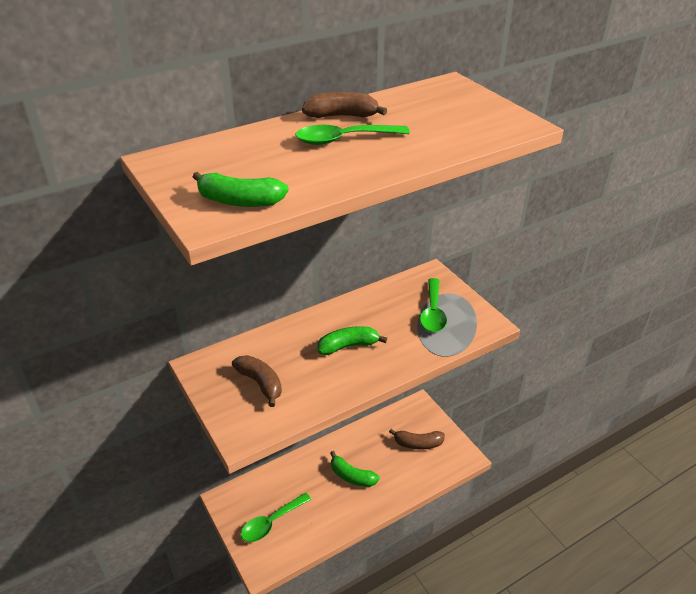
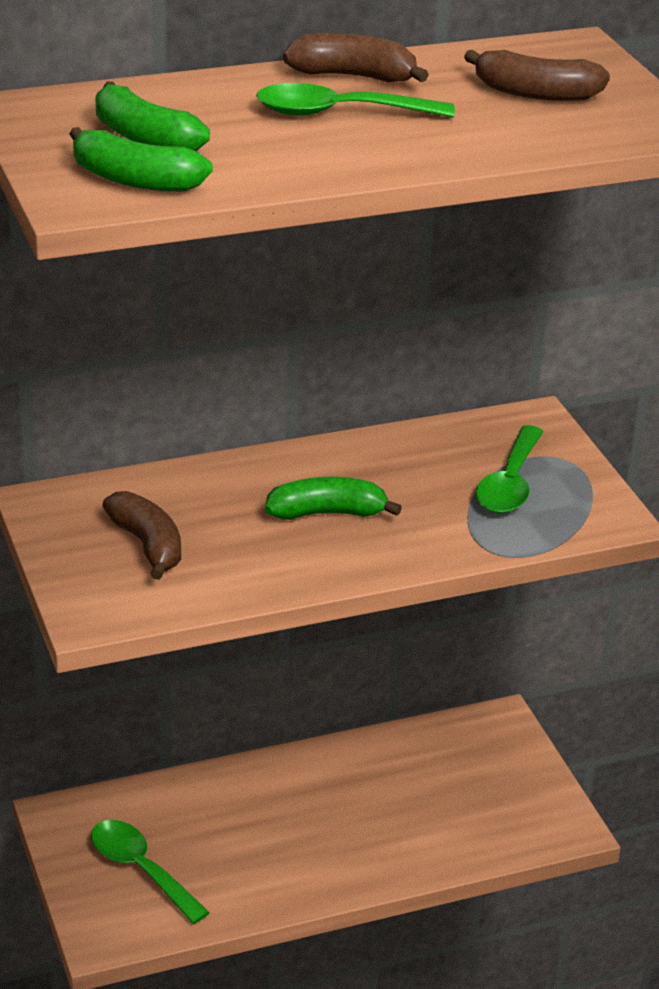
camera: 10 degrees right, 5 degrees down
(271, 523) = (140, 869): green spoon -> green spoon turned 75 degrees clockwise
(352, 476) = (322, 821): green banana -> green banana (144, 138)
(418, 443) = (476, 788): brown banana -> brown banana (536, 93)

